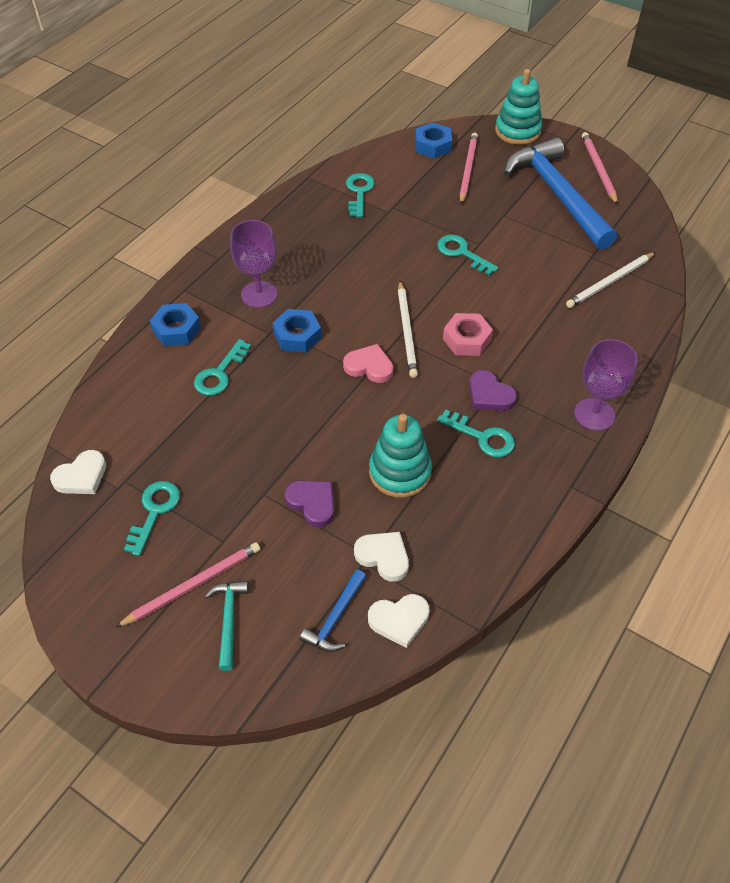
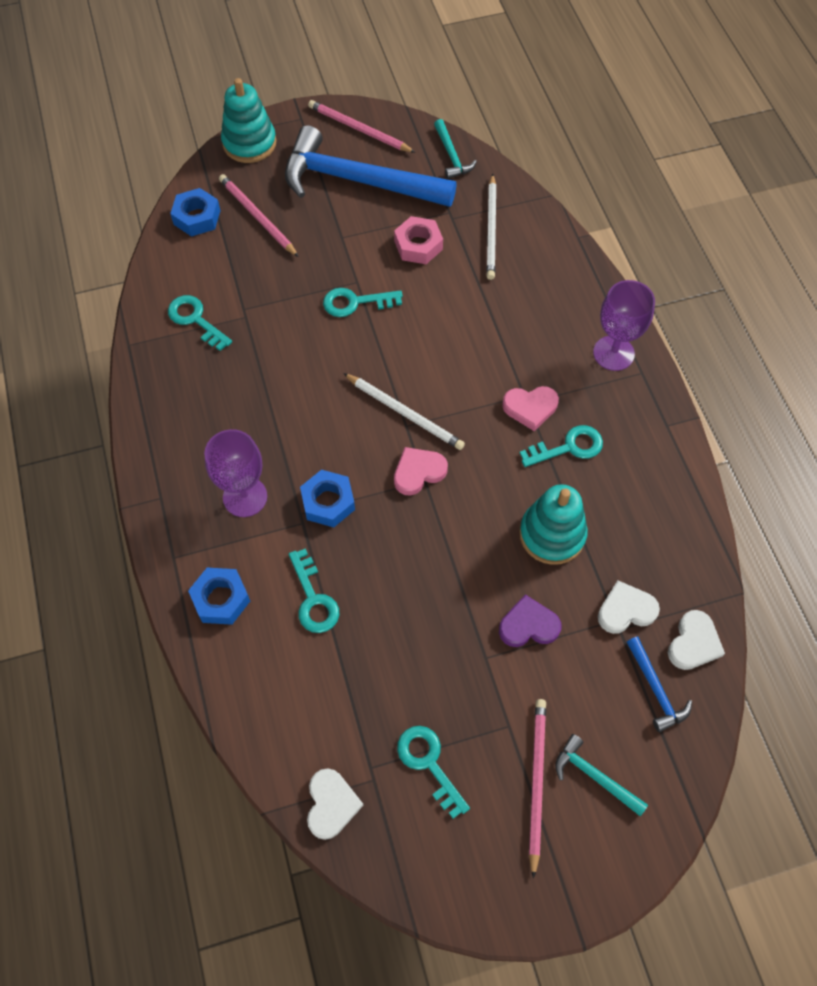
camera: 50 degrees left, 10 degrees up
(467, 339) = (456, 377): pink nut -> pink nut (418, 245)
(489, 395) = (530, 408): purple heart -> pink heart
(642, 224) = (451, 156): none -> turquoise hammer

